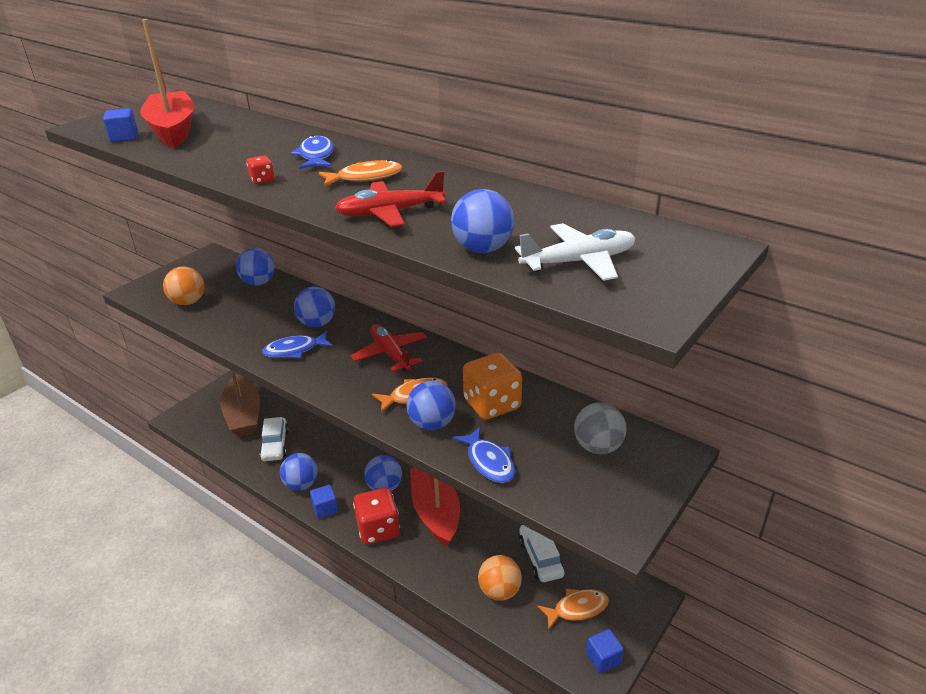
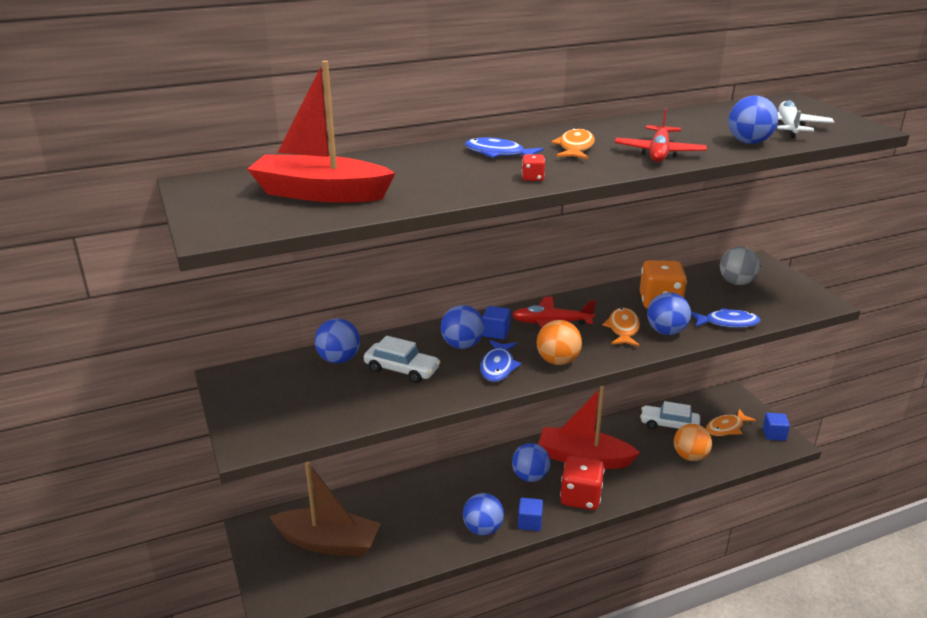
camera: 60 degrees left, 5 degrees down
(124, 137) = (302, 217): blue cube -> blue cube (496, 332)
(188, 302) = (325, 410): orange ball -> orange ball (557, 361)
(275, 445) = (405, 531): white car -> white car (401, 370)
(577, 609) = (726, 428): orange fish -> orange fish turned 135 degrees counterclockwise

